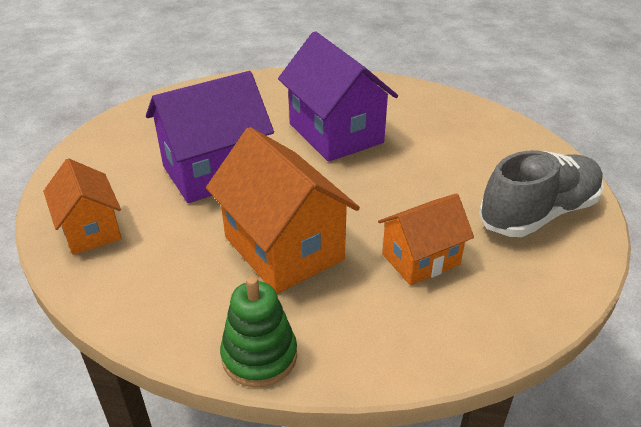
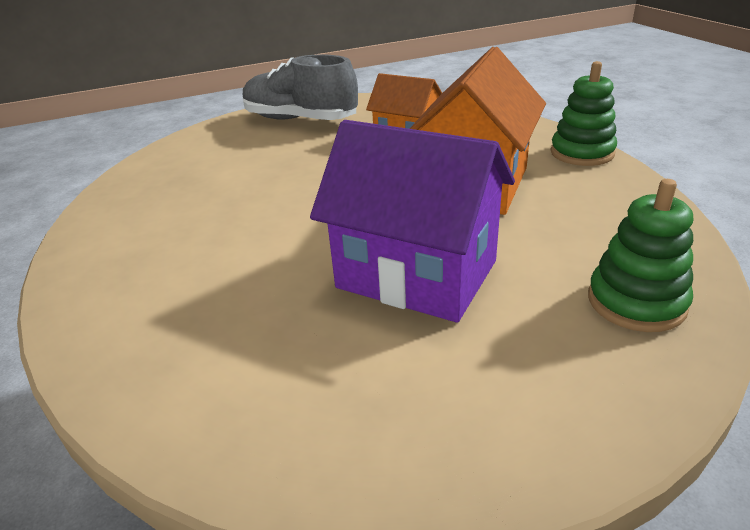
camera: 120 degrees left, 5 degrees down
(90, 230) = (636, 302): orange house -> green stacking toy
(335, 133) = (247, 231): purple house -> none

